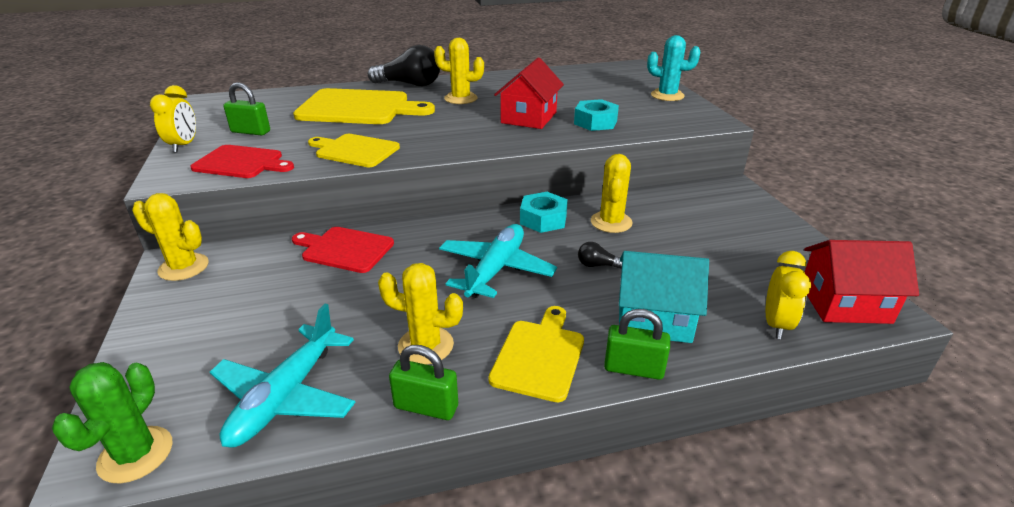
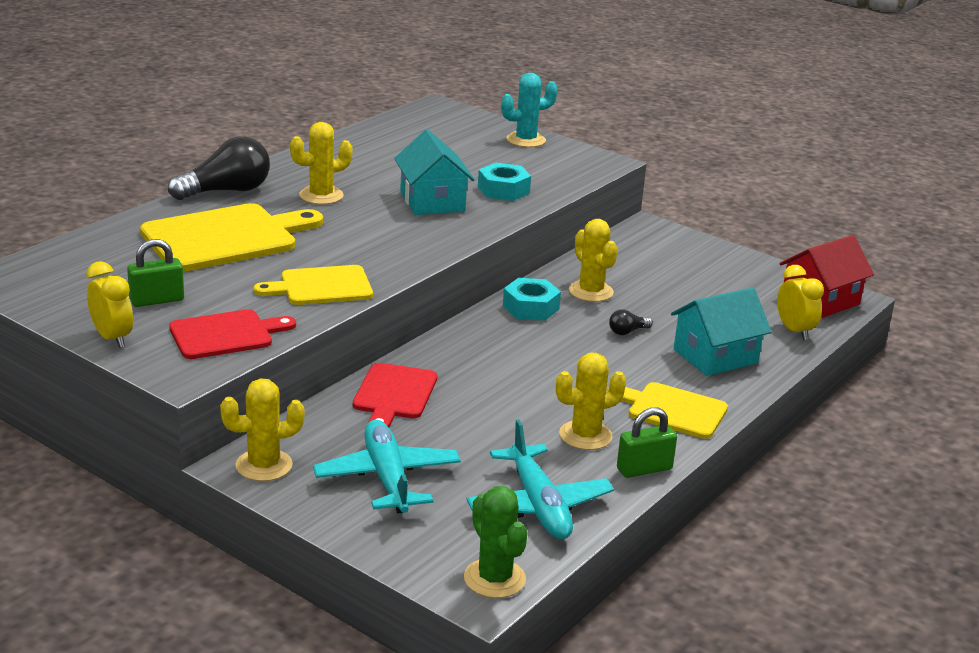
camera: 40 degrees left, 5 degrees down
(345, 249) = (394, 394): red cutting board -> red cutting board turned 60 degrees counterclockwise
(496, 269) = (554, 363): turquoise plane -> turquoise plane (387, 478)
(529, 117) = (432, 201): red house -> turquoise house
(539, 356) = (673, 410): yellow cutting board -> yellow cutting board turned 45 degrees counterclockwise
(633, 369) = (741, 393): green padlock -> none

